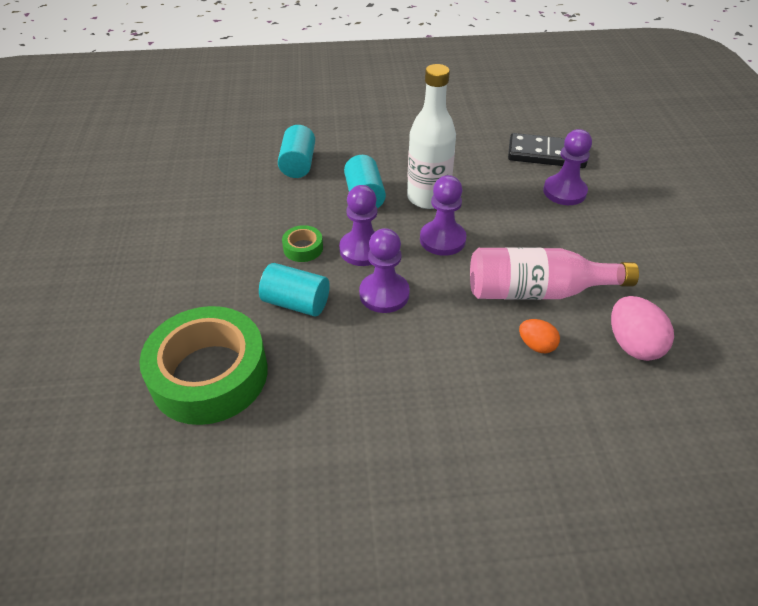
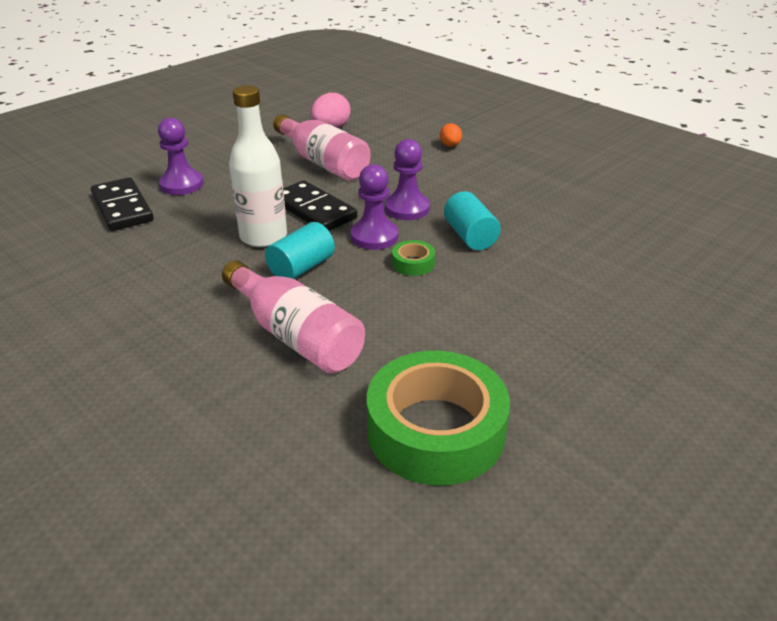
camera: 130 degrees left, 10 degrees down
(209, 374) = (575, 235): green tape -> green tape (436, 430)
(298, 164) = (295, 335): turquoise cylinder -> pink bottle
(442, 239) = (314, 210): purple pawn -> black domino
(536, 345) = (373, 150): orange egg -> orange egg (450, 146)

